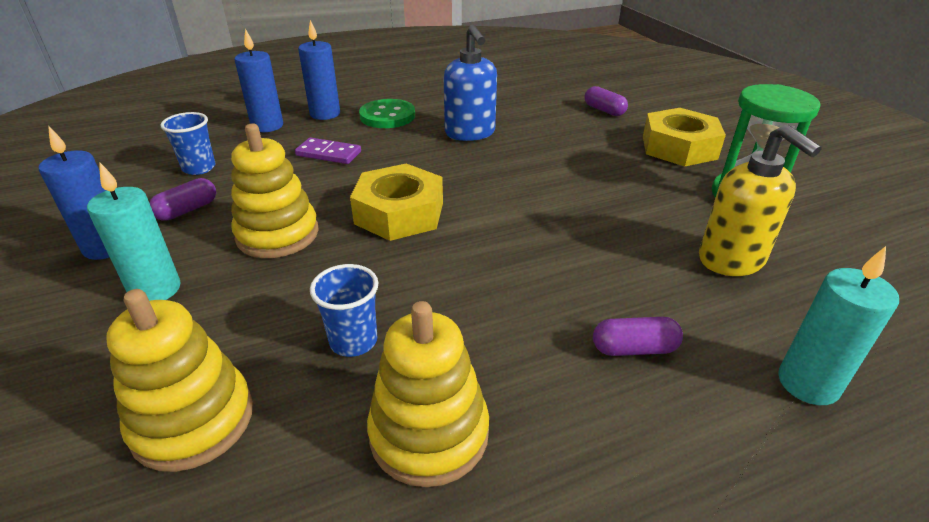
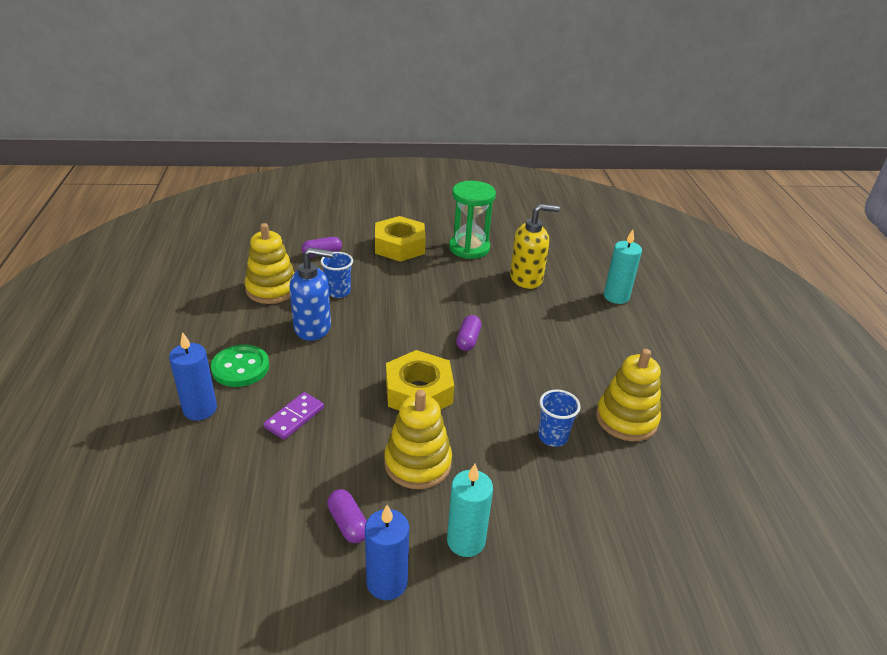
camera: 75 degrees left, 0 degrees up
(193, 420) = (603, 515): yellow stacking toy -> yellow stacking toy (272, 289)
(199, 168) = (263, 516): blue cup -> blue cup (338, 292)
(267, 126) = (196, 456): blue candle -> none
(634, 349) = (584, 335): purple capsule -> purple capsule (468, 340)

